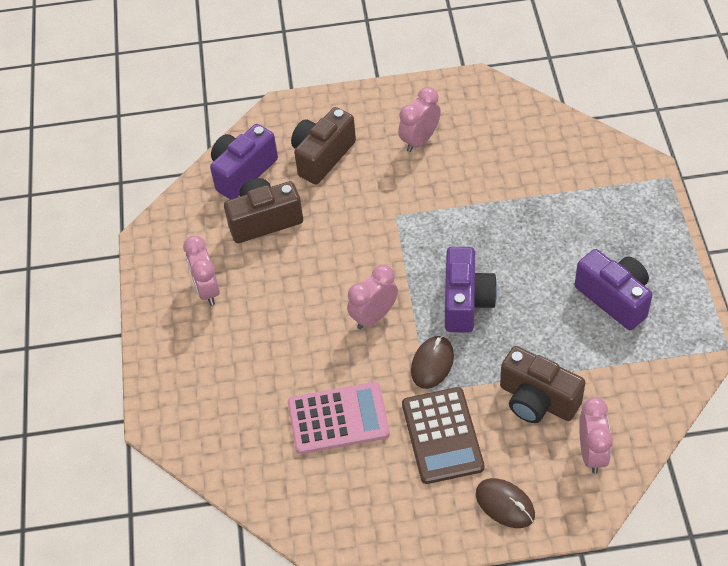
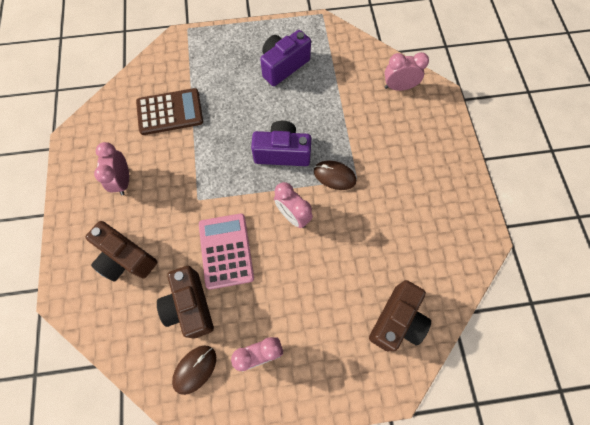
camera: 95 degrees left, 15 degrees up
(242, 172) = (131, 329): purple camera -> none
(338, 418) = (382, 240): pink calculator -> pink calculator (226, 251)
(420, 140) = (123, 181): pink clock -> pink clock turned 45 degrees clockwise
(442, 436) = (392, 171): brown calculator -> brown calculator (170, 112)
(505, 504) = (439, 136): brown mouse -> brown mouse (195, 369)
(537, 400) = (362, 114): brown camera -> brown camera (397, 320)

